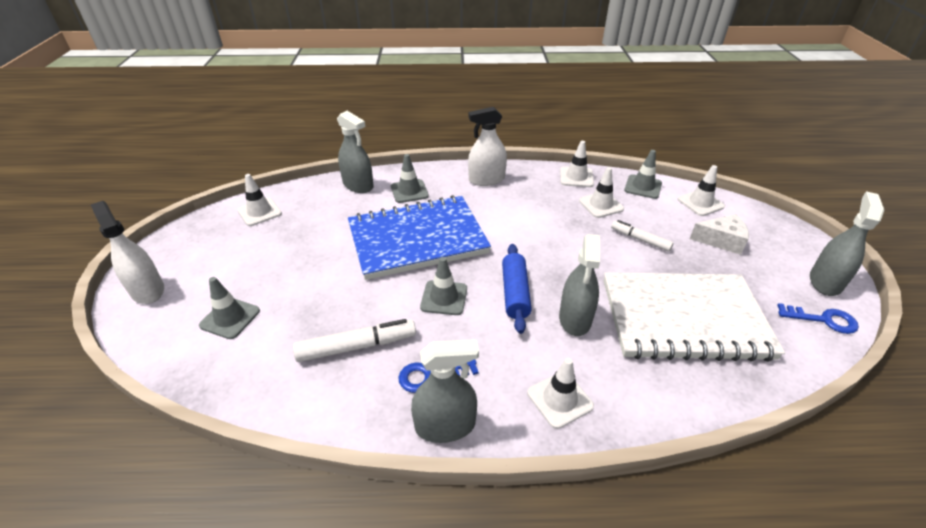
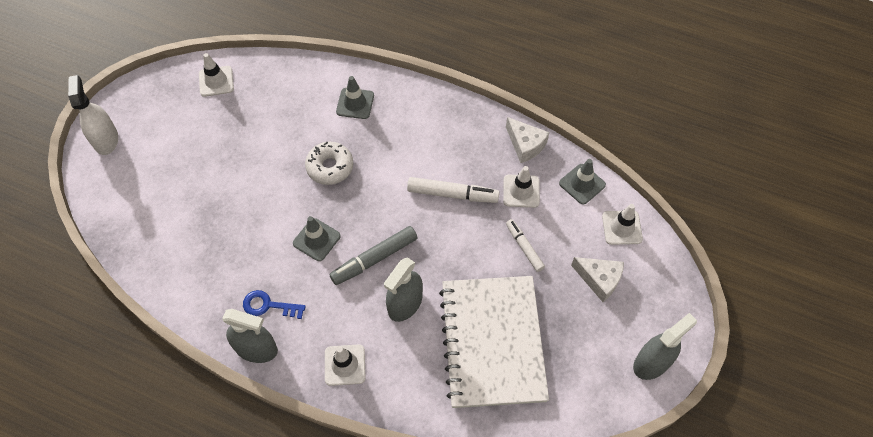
camera: 25 degrees right, 20 degrees up
(230, 318) = (154, 193): grey traffic cone -> none
(357, 346) = (230, 258): white marker -> white marker (452, 194)
(358, 185) = (313, 77): grey spray bottle -> none
(417, 239) = (330, 167): blue notebook -> white donut
(486, 180) = (435, 115): white spray bottle -> none
(515, 293) = (374, 259): blue rolling pin -> grey marker
(576, 177) = (525, 145): white traffic cone -> white cheese
(684, 319) = (492, 342): white notebook -> white notebook turned 60 degrees clockwise
(823, 320) = (609, 395): blue key -> none

